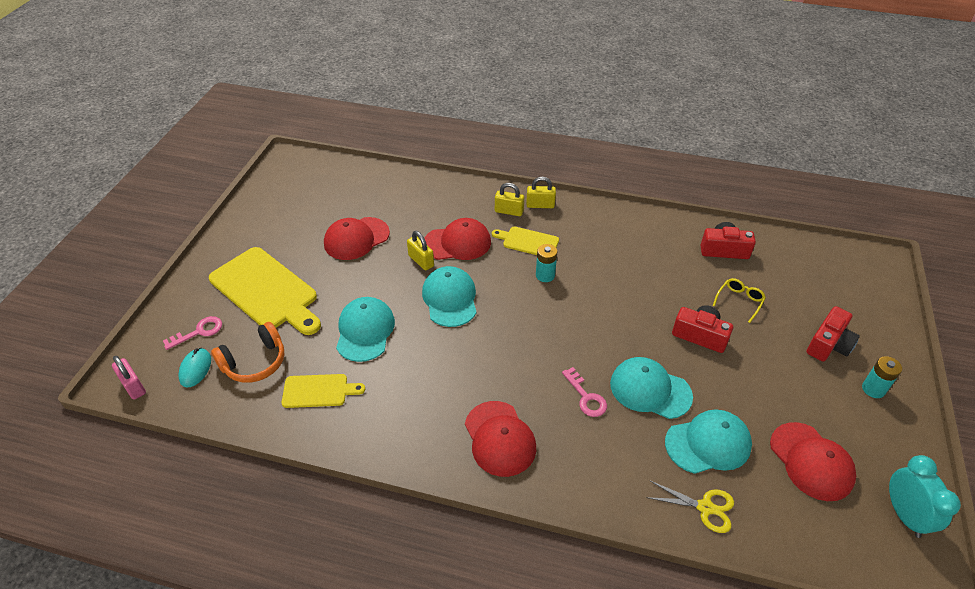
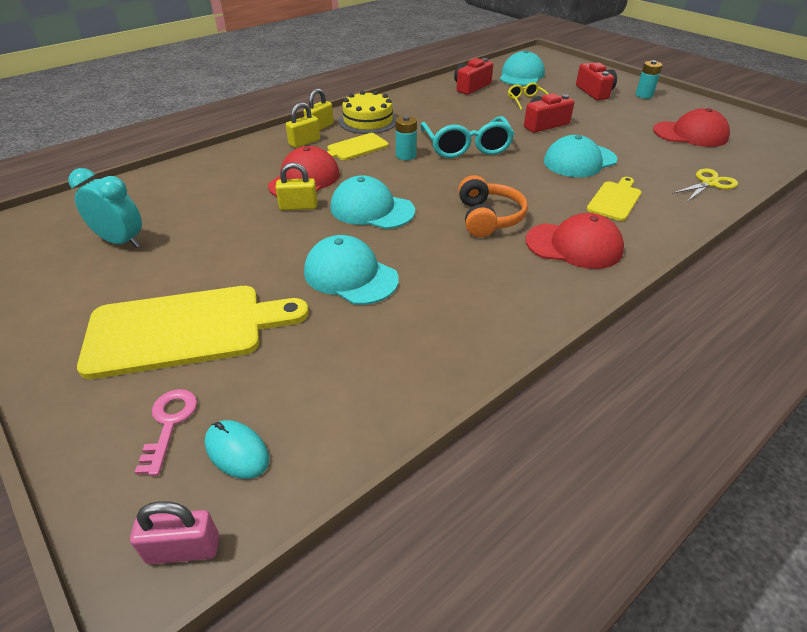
camera: 55 degrees left, 5 degrees down
(255, 362) = (295, 382): orange headphones -> orange headphones (488, 218)
(318, 391) = (402, 341): yellow cutting board -> yellow cutting board (615, 199)
(356, 239) = (204, 233): red cap -> none
(580, 224) = (368, 121): none -> yellow cake
(586, 397) = (563, 188): pink key -> none
(597, 304) = (466, 147): none -> turquoise glasses
(708, 443) = (650, 160): turquoise cap -> turquoise cap (521, 75)
(904, 515) = (750, 125): turquoise clock -> turquoise clock (121, 241)

